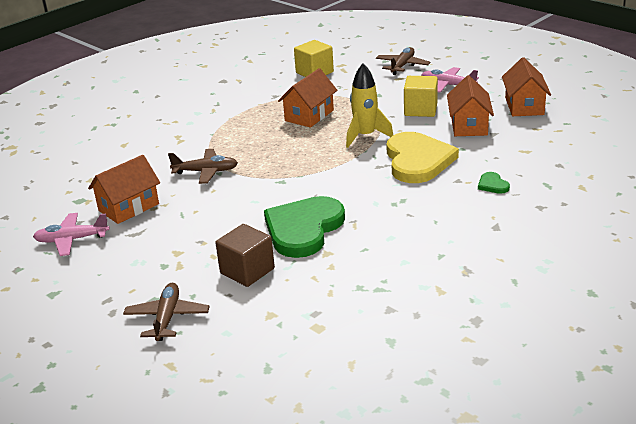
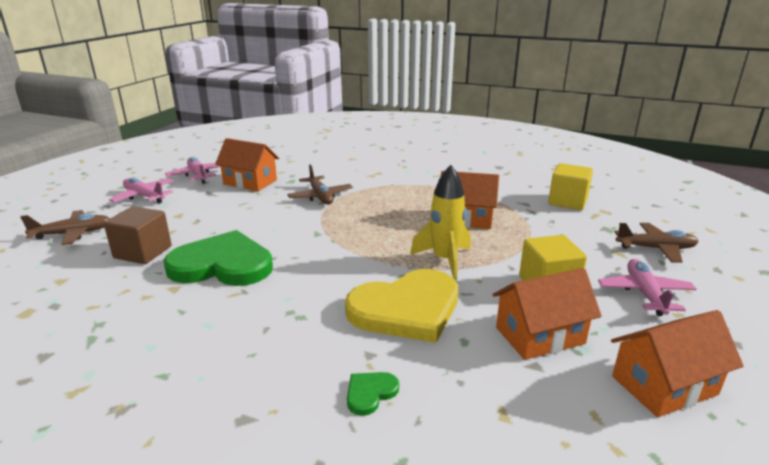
camera: 65 degrees right, 5 degrees down
(103, 276) = (144, 196): none -> pink plane

